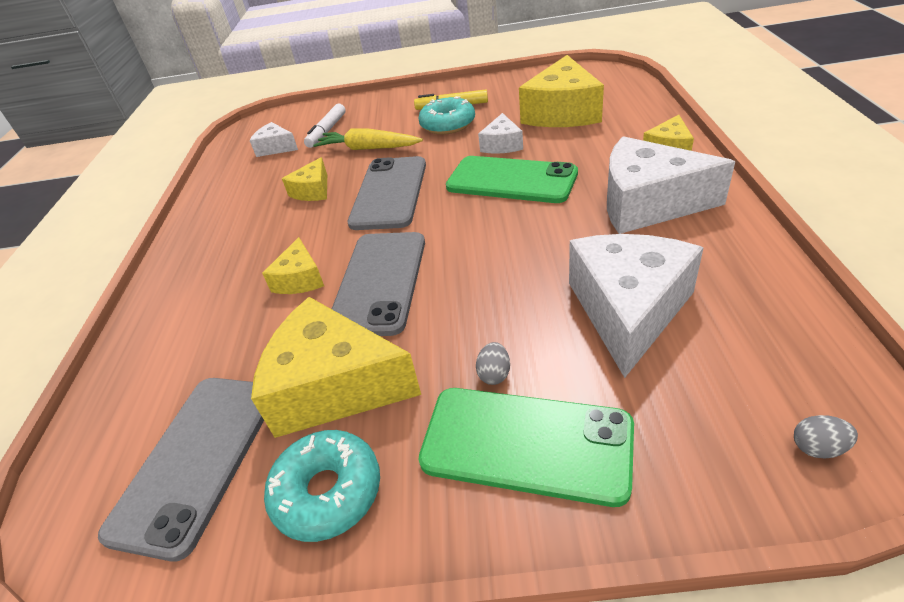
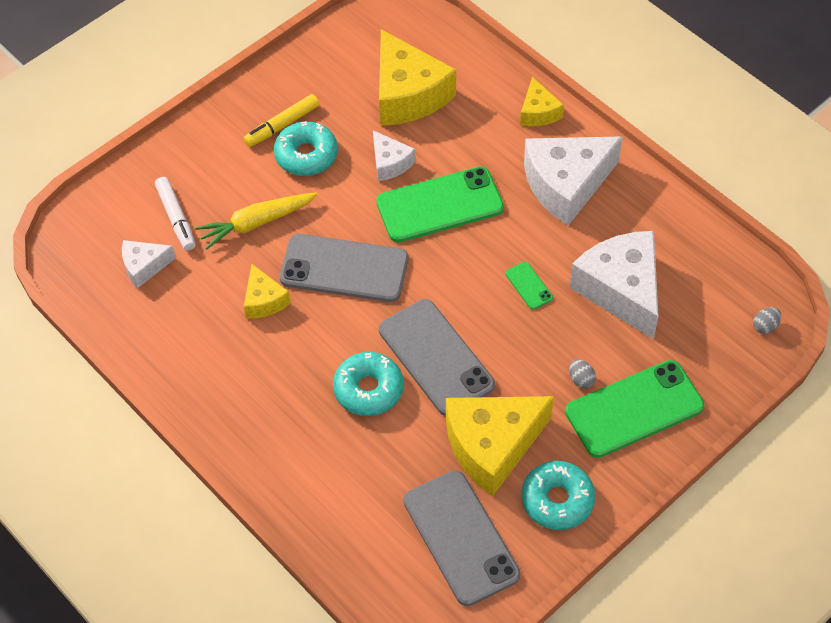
camera: 45 degrees left, 15 degrees up
(300, 279) = (368, 389): yellow cheese -> turquoise donut
(389, 193) = (344, 269): grey phone -> grey phone turned 45 degrees counterclockwise
(528, 264) = (528, 286): none -> green phone

